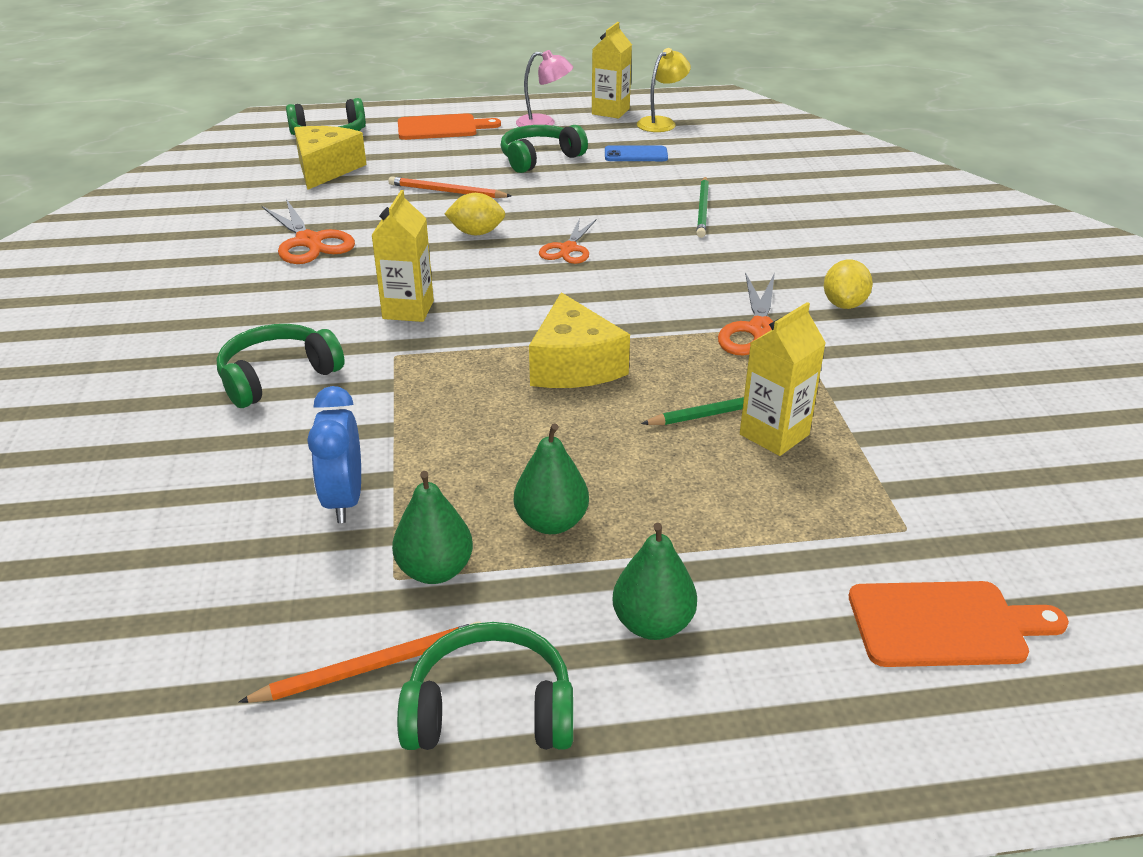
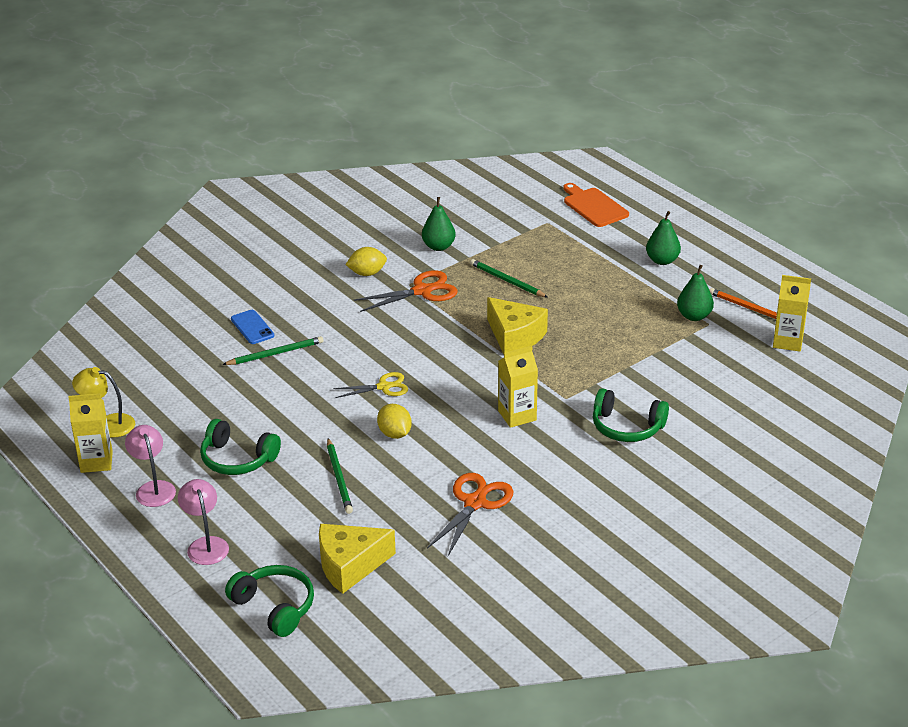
camera: 120 degrees left, 0 degrees up
(344, 500) = (685, 357): blue clock -> none
(441, 128) = (206, 545): orange cutting board -> pink lamp
(446, 192) = (339, 478): orange pencil -> green pencil
(490, 709) = (737, 279): green headphones -> none
(551, 522) = (636, 300): green pear -> green pear (438, 246)
(568, 249) = (383, 387): orange scissors -> yellow scissors
(574, 365) = (515, 336): yellow cheese -> yellow cheese turned 90 degrees clockwise
(636, 154) = (193, 414): blue phone -> blue phone (252, 327)
(774, 434) = (514, 265): yellow carton -> yellow carton (787, 342)

